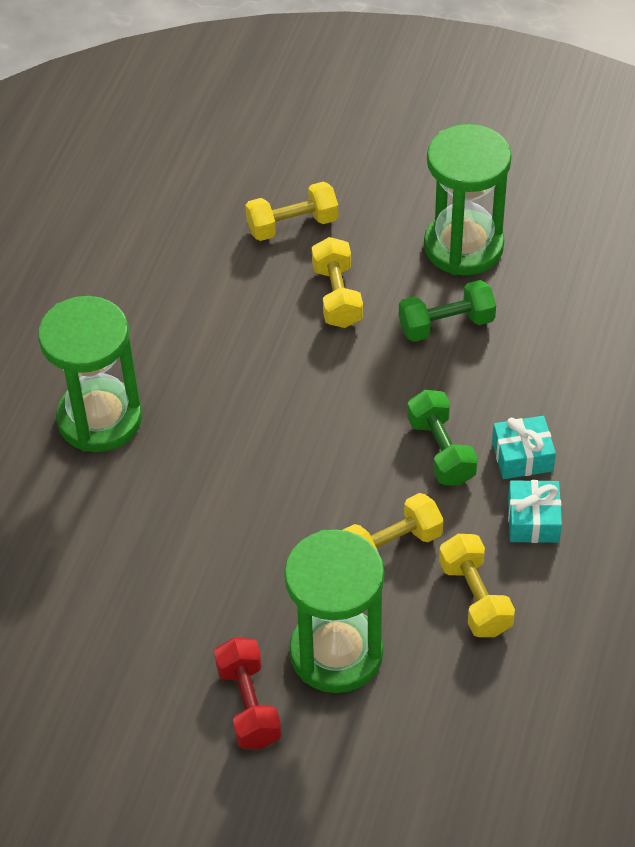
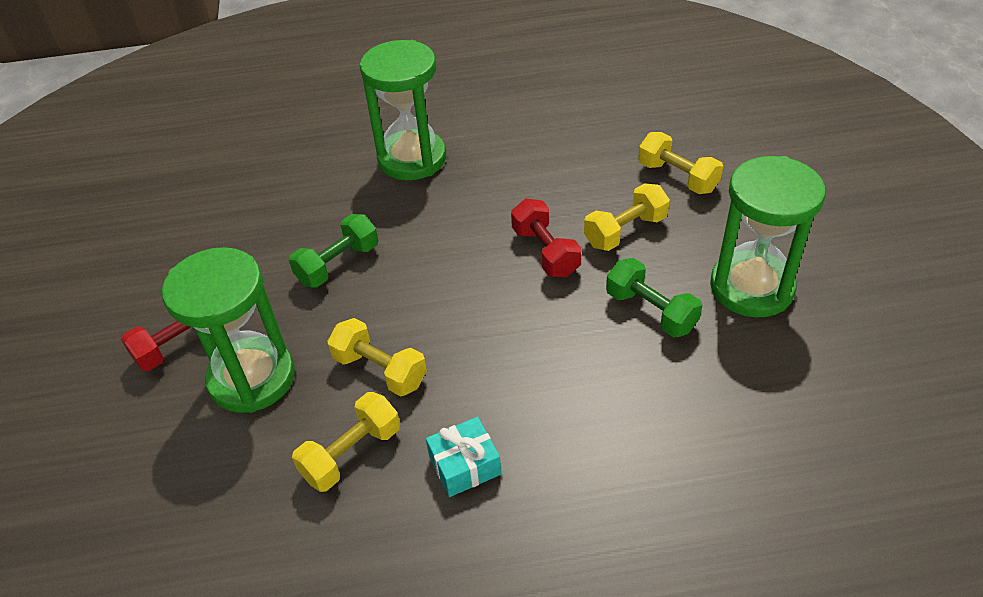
camera: 65 degrees right, 5 degrees down
(323, 365) = (545, 252): none -> red dumbbell
(441, 451) = (505, 363): green dumbbell -> green dumbbell (338, 264)
(522, 456) = (536, 427): turquoise gift -> none

